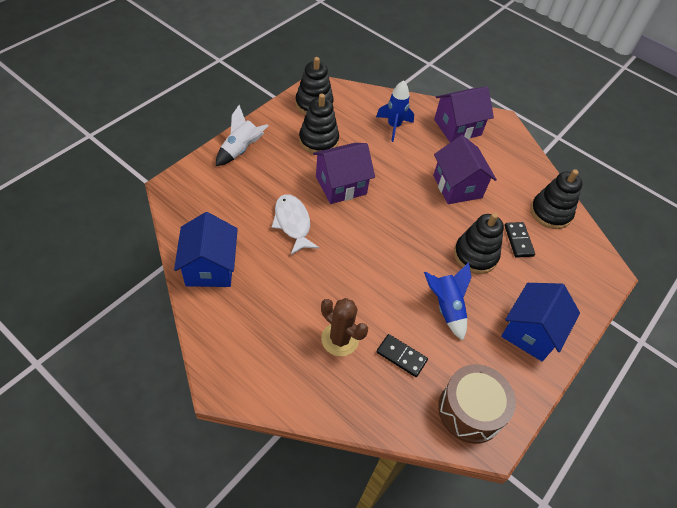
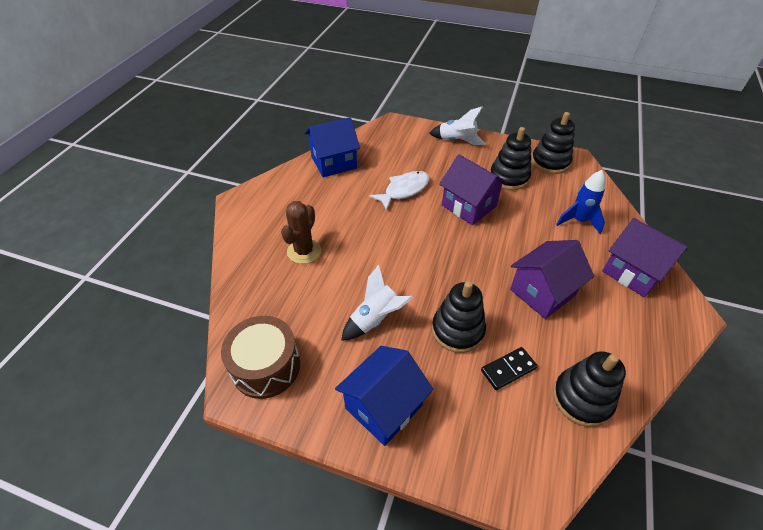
camera: 75 degrees right, 5 degrees down
(401, 356) = (304, 297): black domino -> none
(446, 307) = (375, 319): blue rocket -> white rocket
(530, 332) = (384, 407): blue house -> blue house turned 60 degrees counterclockwise

